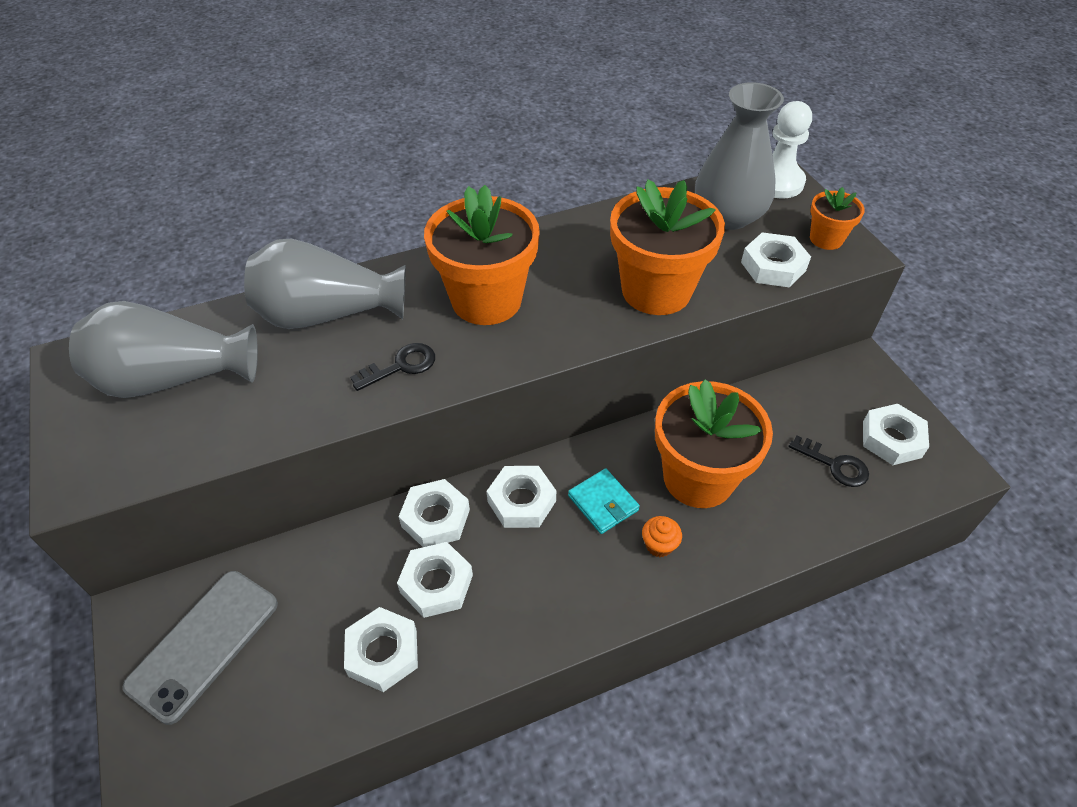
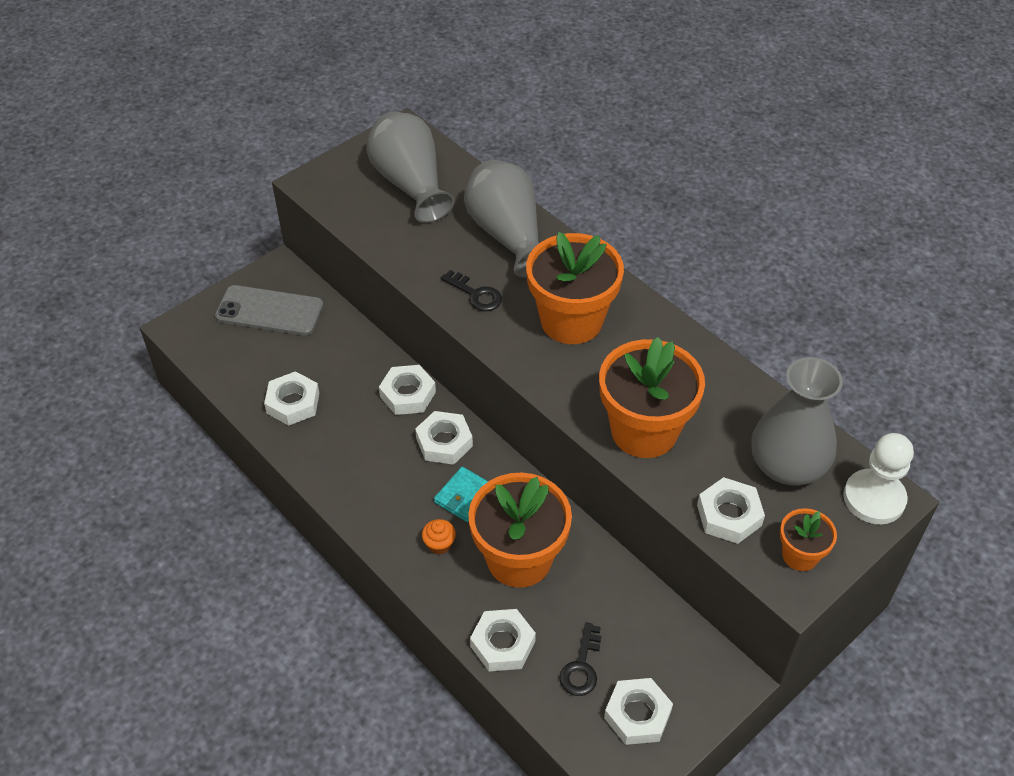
camera: 70 degrees right, 0 degrees up
(436, 584) = (354, 414): white nut -> white nut (502, 644)

